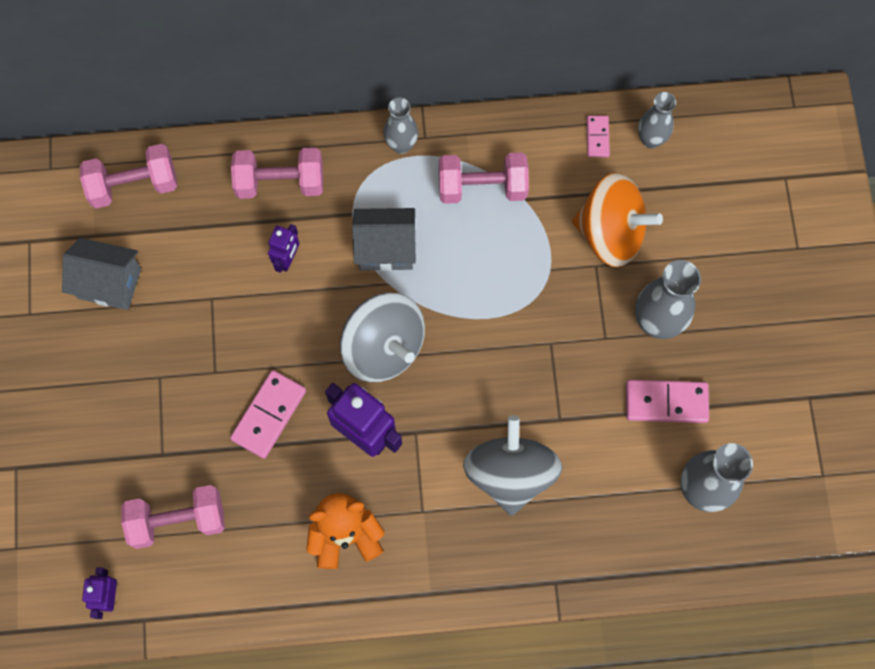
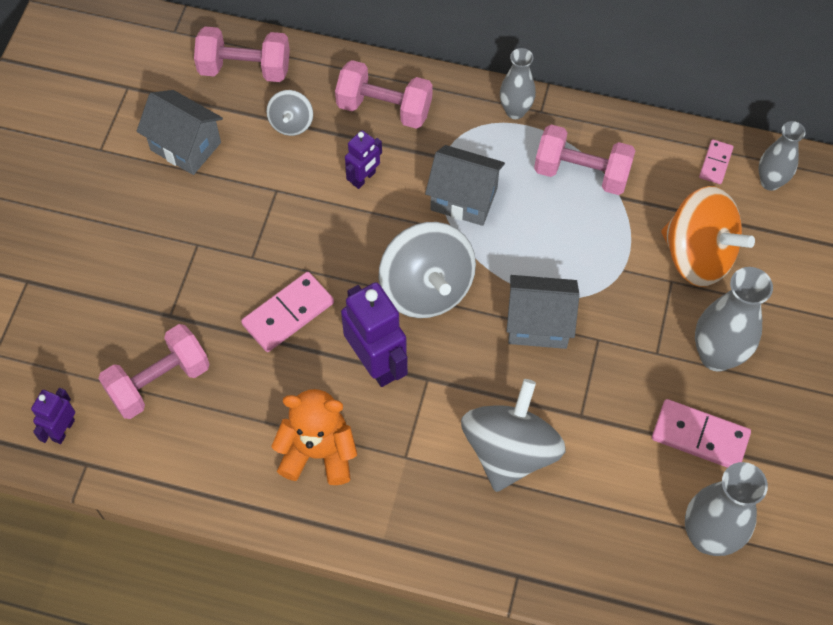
camera: 20 degrees right, 10 degrees down
(178, 520) = (159, 382): pink dumbbell -> pink dumbbell turned 45 degrees counterclockwise
(199, 226) = (291, 123): none -> grey spinning top
(494, 347) = (538, 324): none -> grey house

